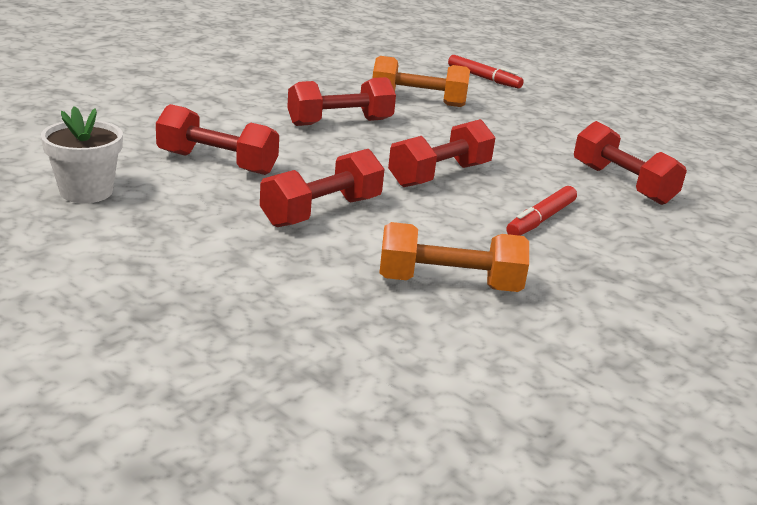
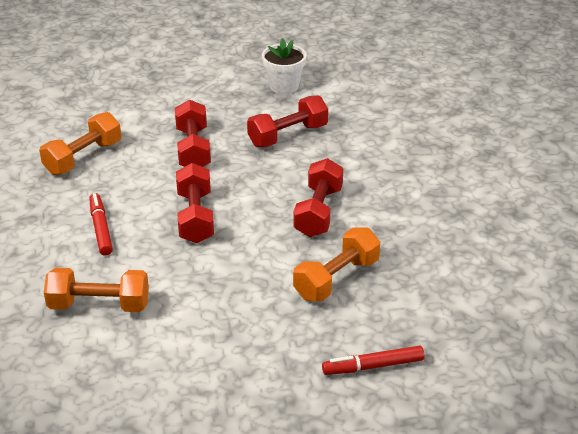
camera: 130 degrees right, 10 degrees up
(622, 184) = (99, 305): red dumbbell -> orange dumbbell

